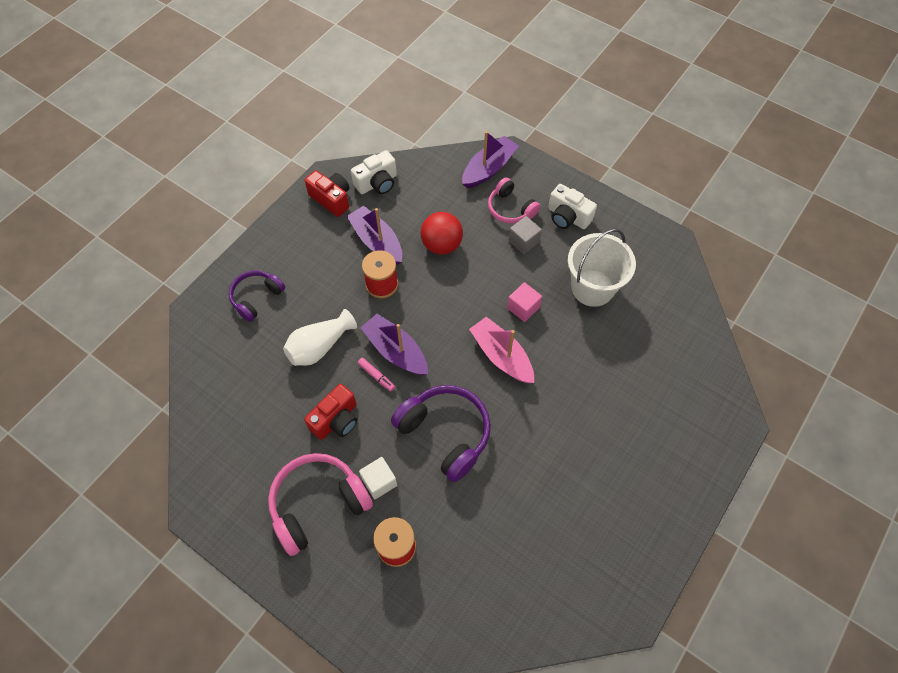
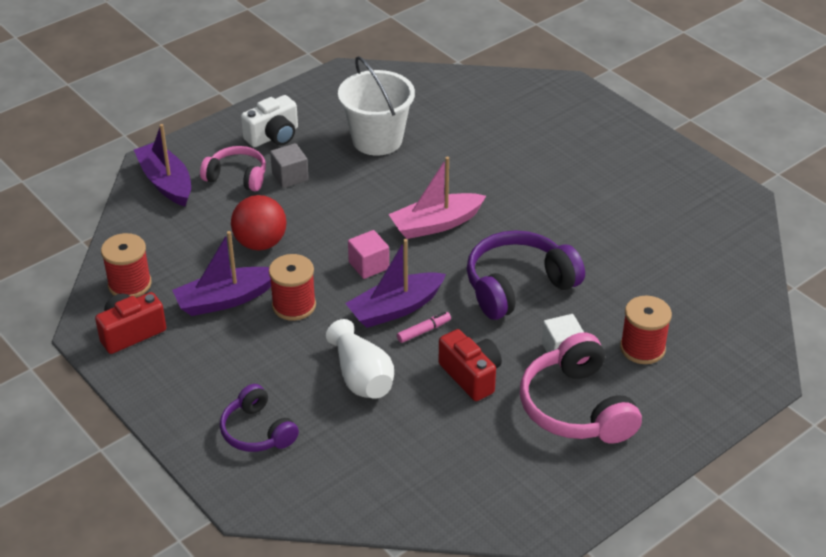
camera: 75 degrees left, 20 degrees down
(377, 183) = (130, 284): white camera -> red spool
(510, 208) = (237, 177): pink headphones -> pink headphones turned 135 degrees counterclockwise
(523, 308) = (380, 195): pink cube -> pink cube (369, 265)

